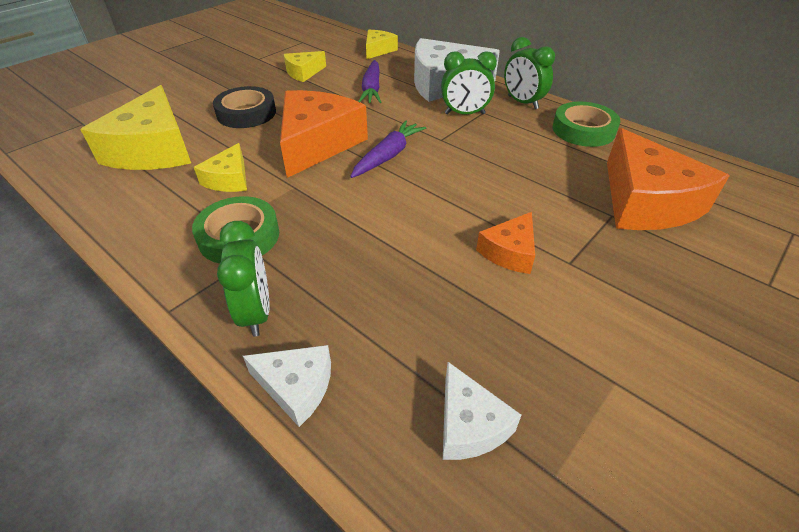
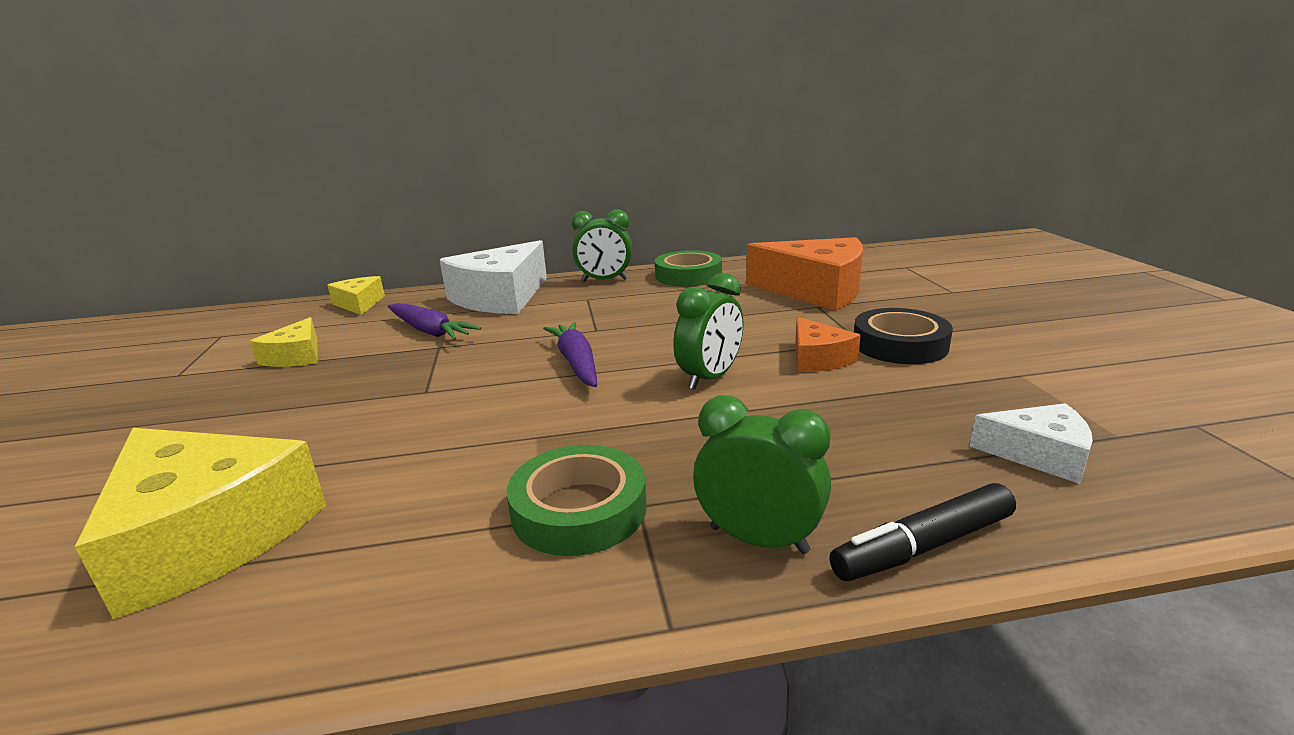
camera: 50 degrees left, 20 degrees down
(229, 179) = (432, 481): yellow cheese -> none
(246, 113) = (296, 422): black tape -> black tape (899, 345)
(296, 387) = (923, 546): white cheese -> black marker
(317, 143) = (473, 394): orange cheese -> none
(465, 114) = (574, 306): green clock -> green clock (710, 378)

